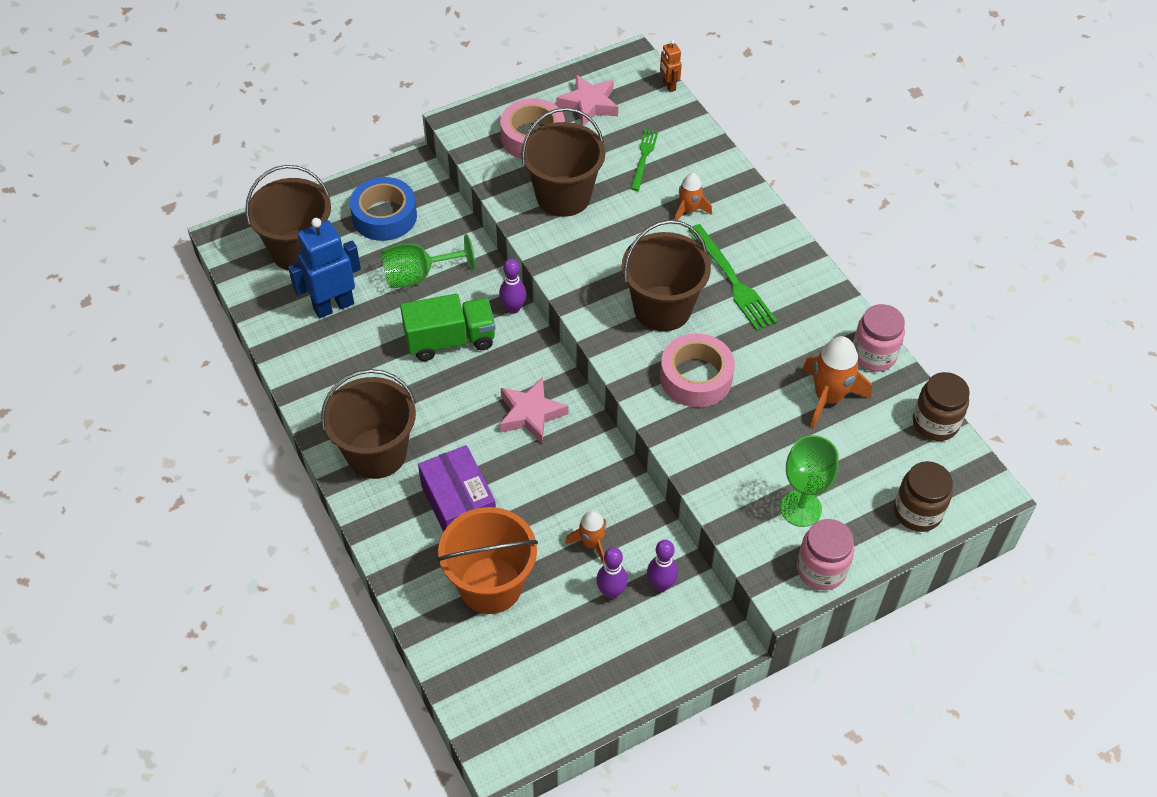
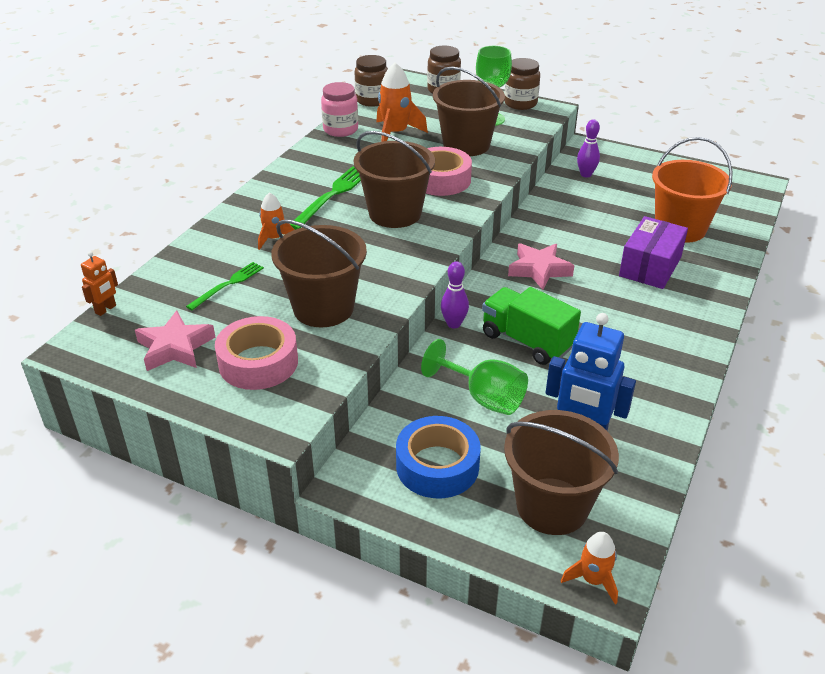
camera: 125 degrees left, 15 degrees down
(376, 453) = (672, 324): brown bucket -> brown bucket (466, 145)
(591, 543) = (597, 206): orange rocket -> orange rocket (593, 580)
(611, 592) = (616, 187): purple bowling pin -> none
(643, 157) = (228, 285): green fork -> green fork turned 150 degrees clockwise
(821, 569) = (520, 103): pink jar -> brown jar

